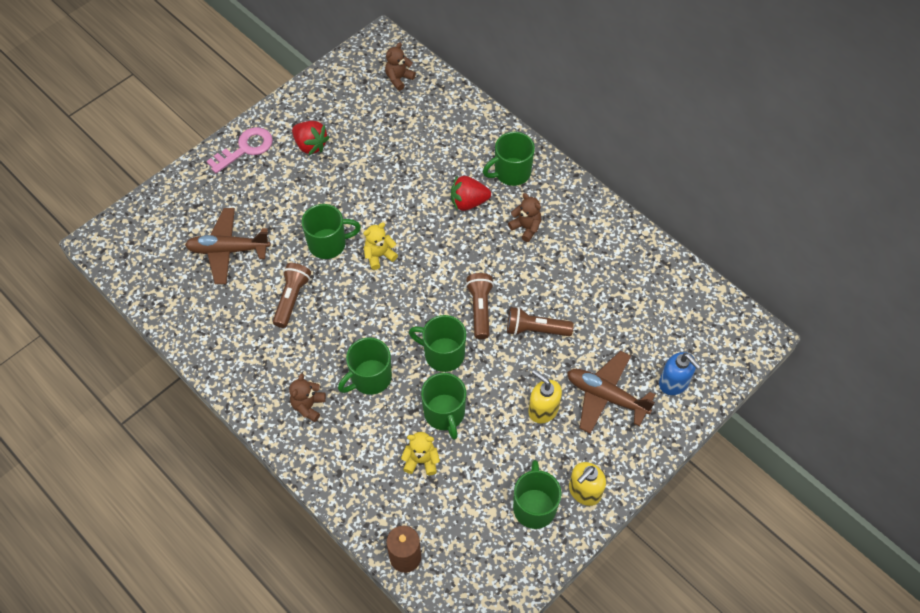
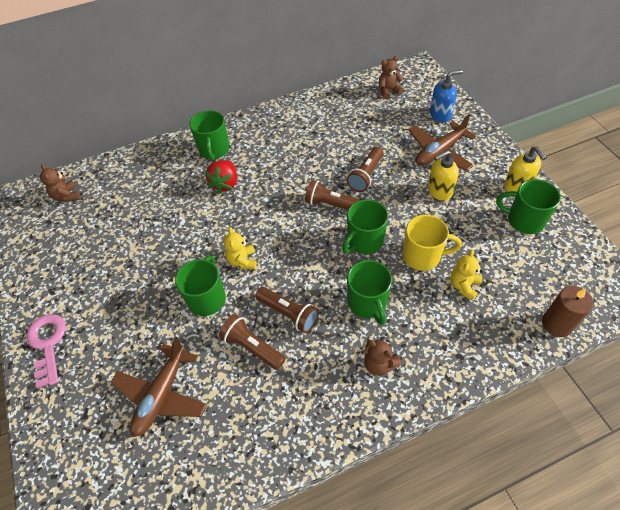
camera: 65 degrees left, 5 degrees down
(310, 145) = (86, 283): red strawberry -> none
(335, 315) = (288, 313): none -> brown flashlight
(444, 413) = (422, 256): green mug -> yellow mug
(526, 227) = (270, 155): brown teddy bear -> brown teddy bear (388, 91)

